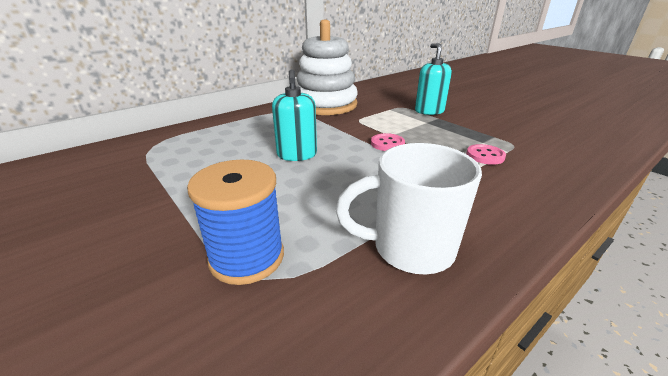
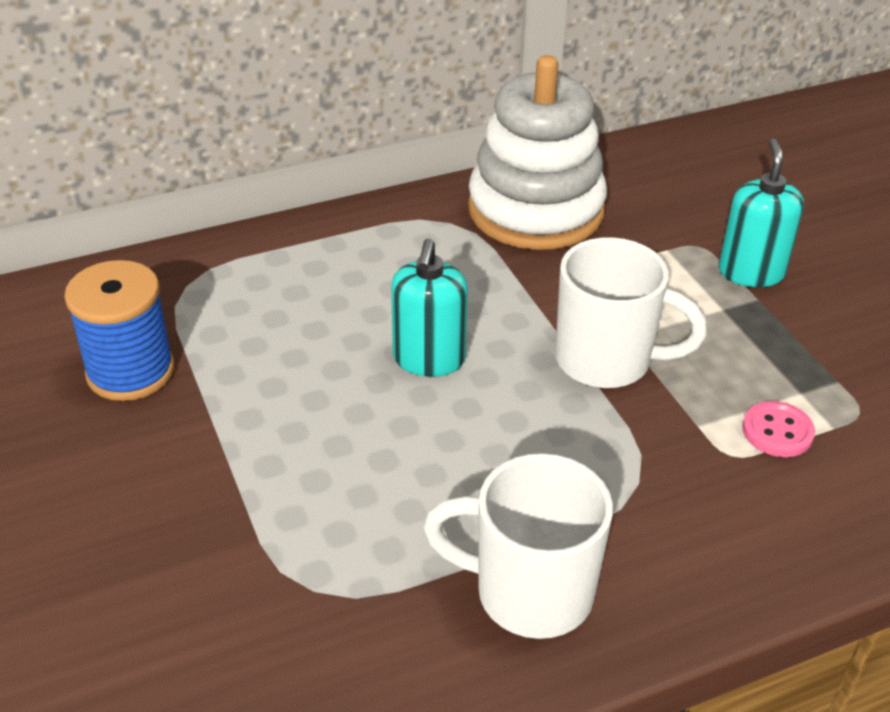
camera: 15 degrees right, 10 degrees up
(247, 257) = (303, 554): blue spool -> blue spool (130, 371)
(387, 144) = (607, 361): pink button -> white mug

